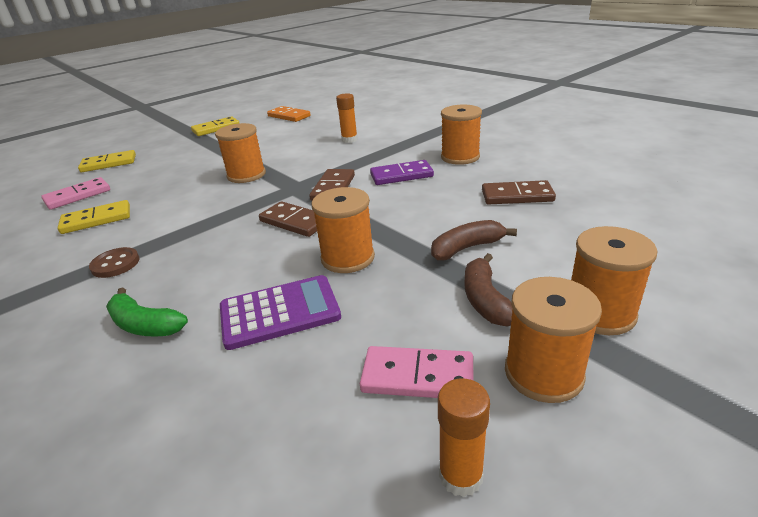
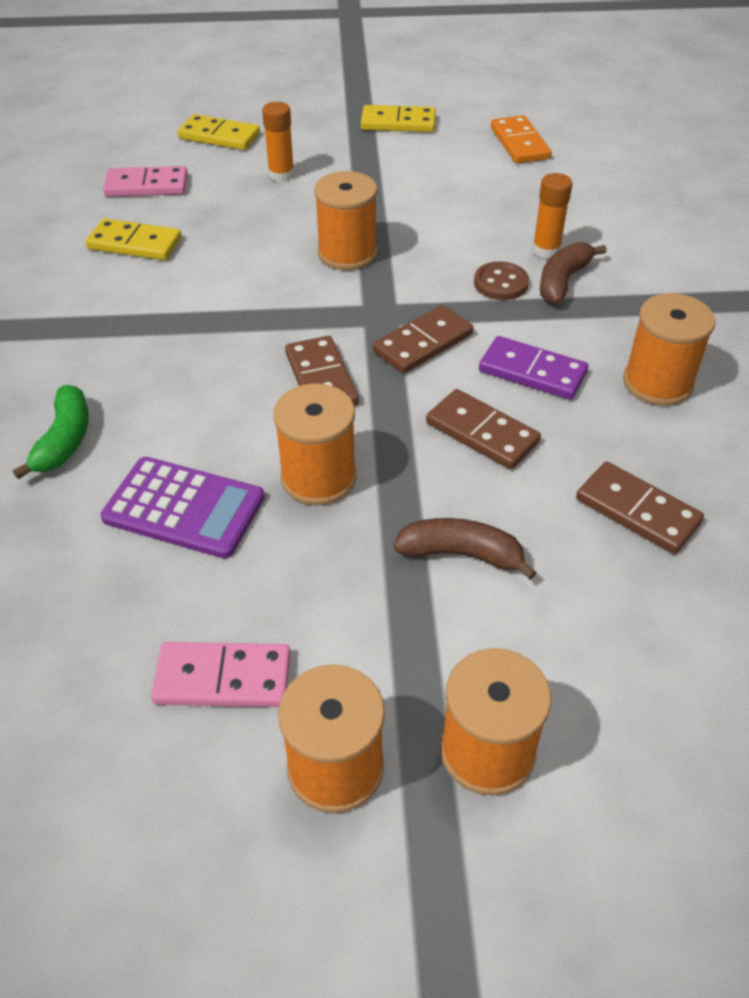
camera: 35 degrees right, 15 degrees up
(115, 264) = (101, 332): brown button -> brown button (500, 283)
(145, 325) = (64, 440): green banana -> green banana turned 150 degrees counterclockwise
(409, 203) = (482, 433): none -> brown domino
(417, 377) = (223, 678): pink domino -> pink domino turned 45 degrees counterclockwise
(460, 476) = (151, 796): orange glue stick -> orange glue stick (281, 175)
(485, 300) = (390, 641): brown banana -> brown banana (563, 281)

